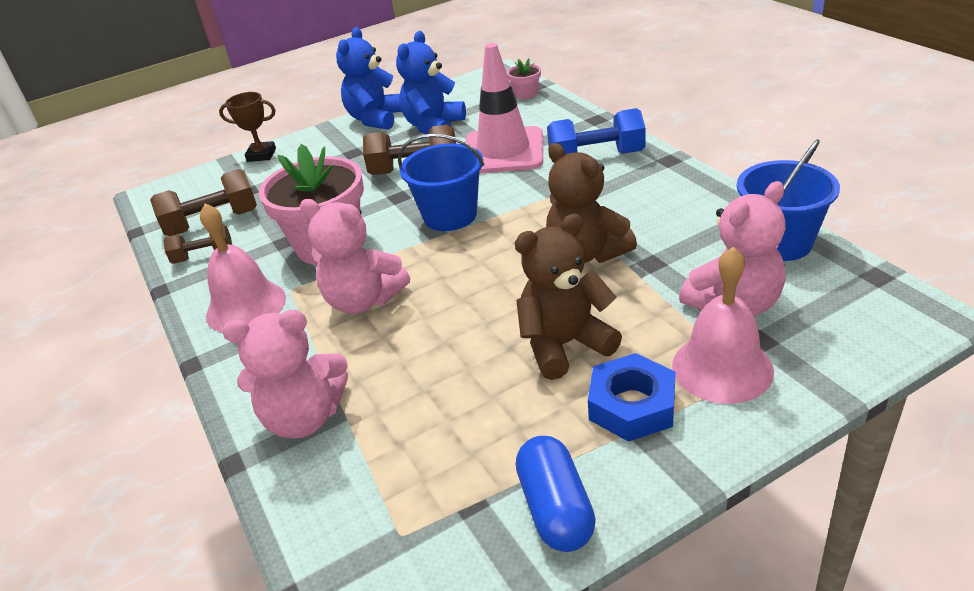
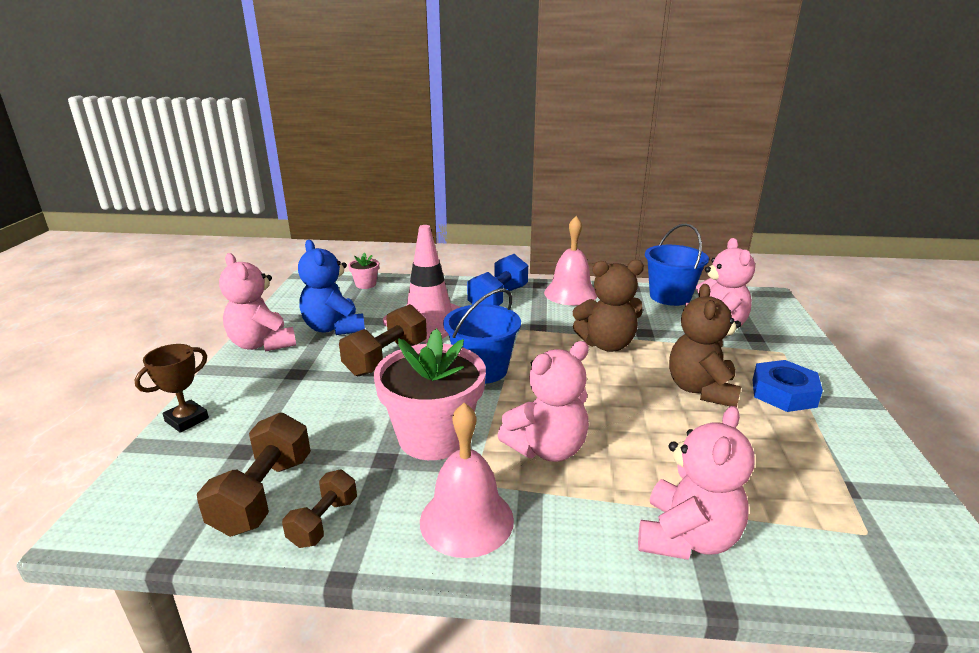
camera: 60 degrees left, 10 degrees down
(376, 119) = (262, 344): blue teddy bear -> pink teddy bear
(555, 508) = (868, 456): blue capsule -> none
(722, 368) = (769, 355): pink bell -> pink bell (570, 293)

